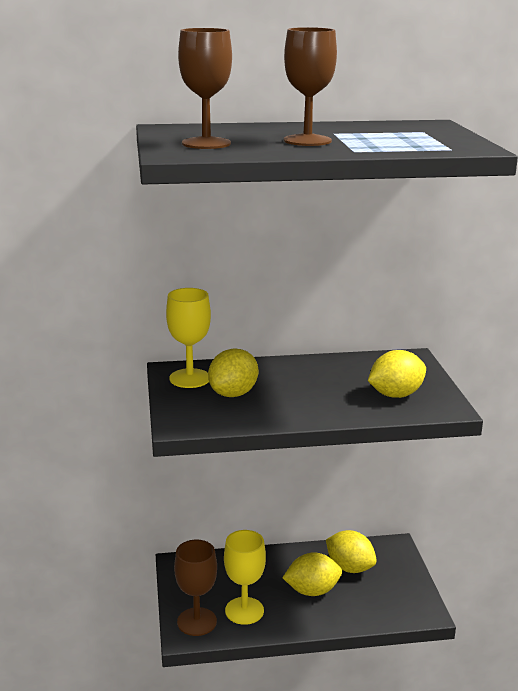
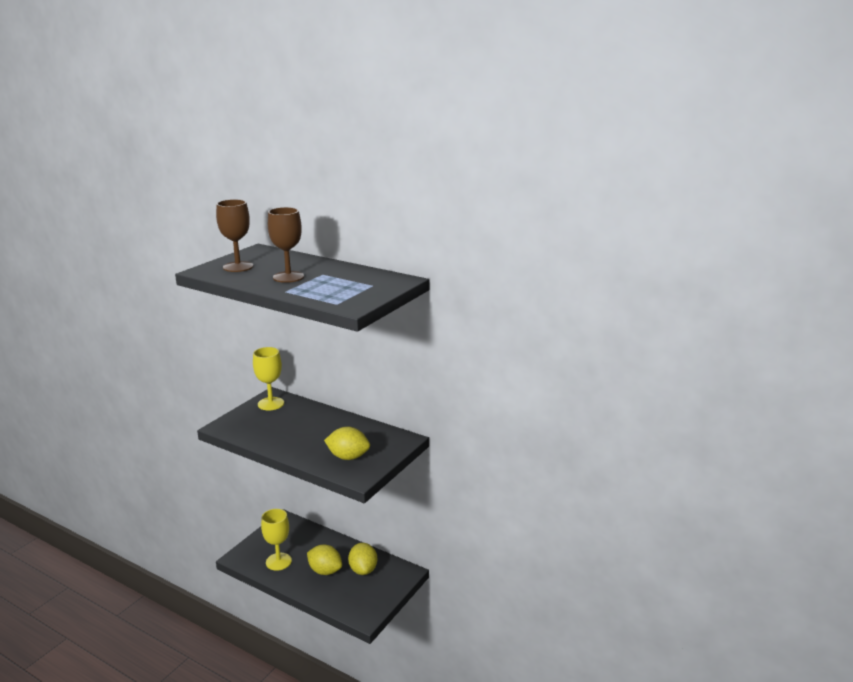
camera: 40 degrees right, 0 degrees up
(197, 622) = (250, 554): brown goblet -> none
(233, 394) = (273, 421): yellow lemon -> none

